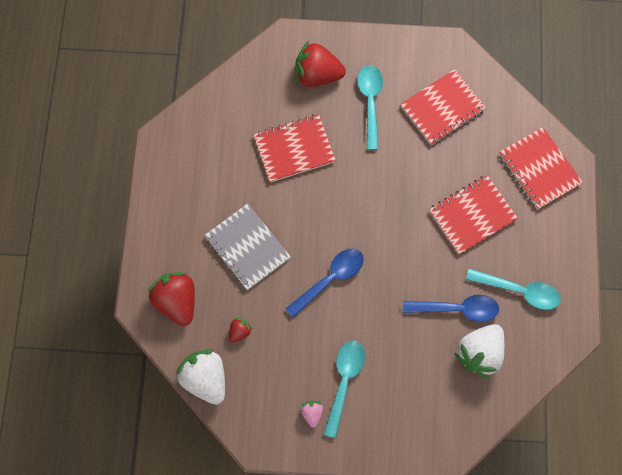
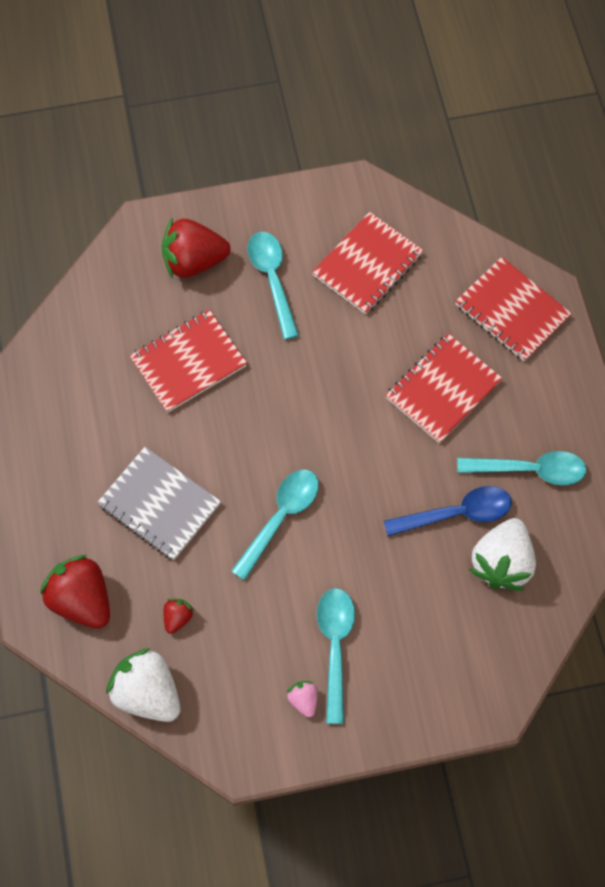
camera: 15 degrees left, 5 degrees down
(330, 279) = (280, 517): blue spoon -> turquoise spoon

